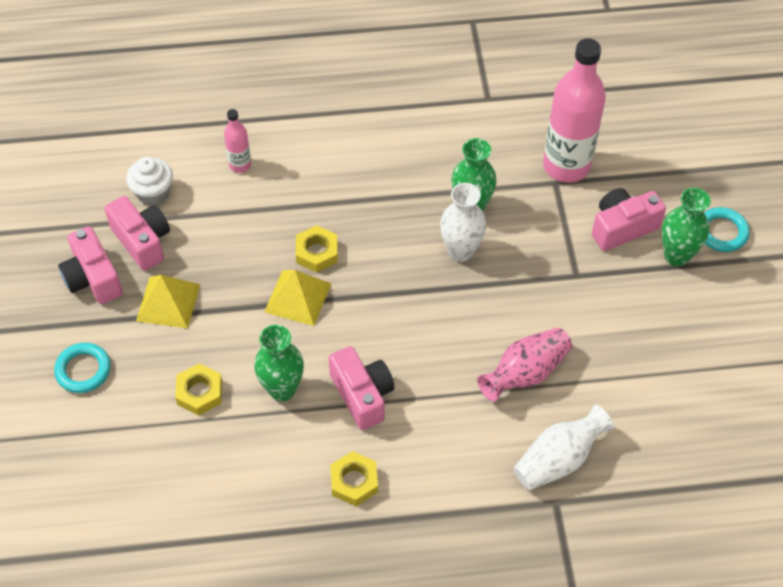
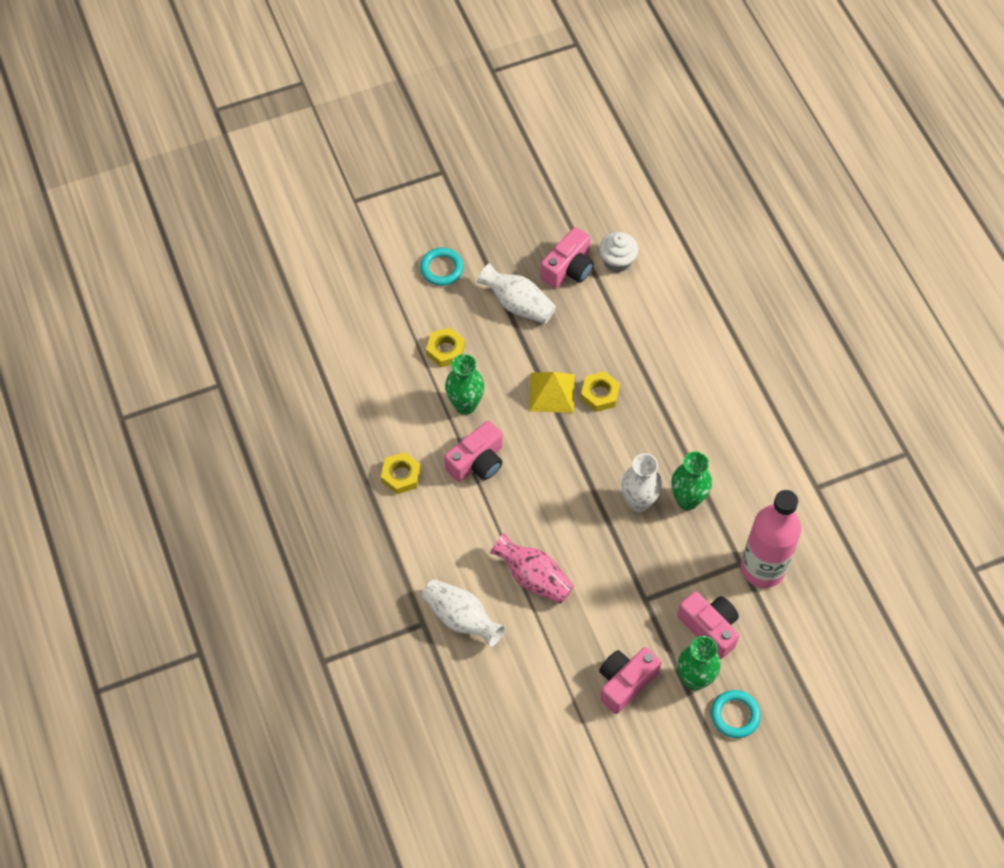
camera: 75 degrees right, 5 degrees up
(93, 278) = (523, 247): pink camera -> pink camera (625, 682)
(168, 302) = (518, 304): yellow pyramid -> white vase
(240, 165) = (668, 313): pink bottle -> none

